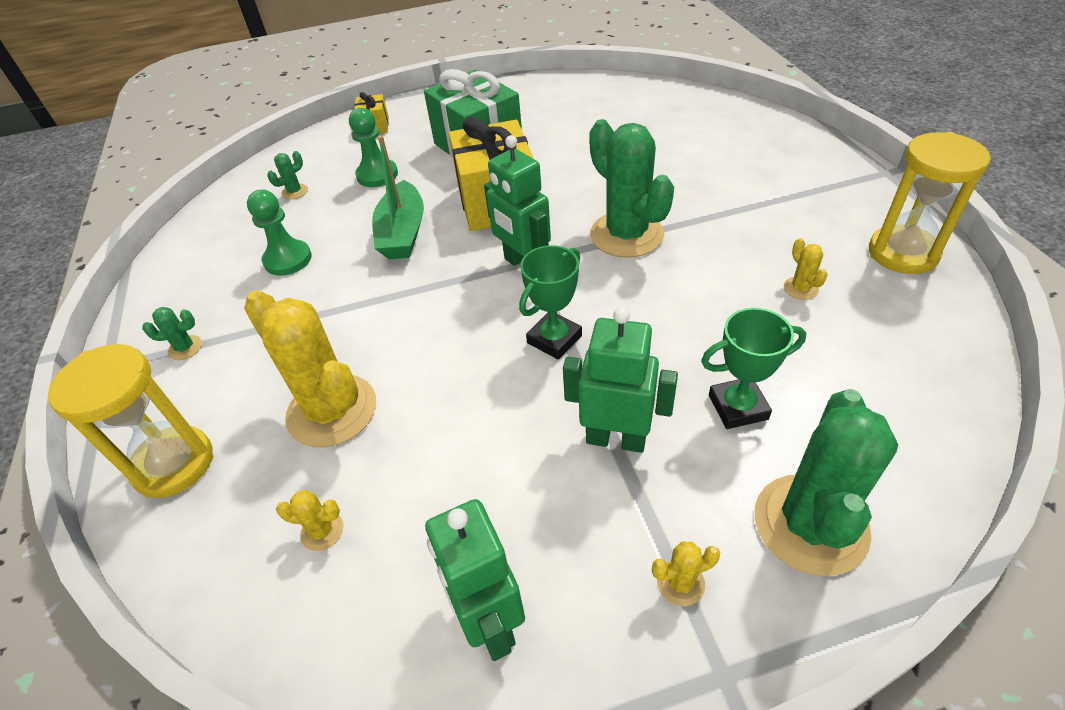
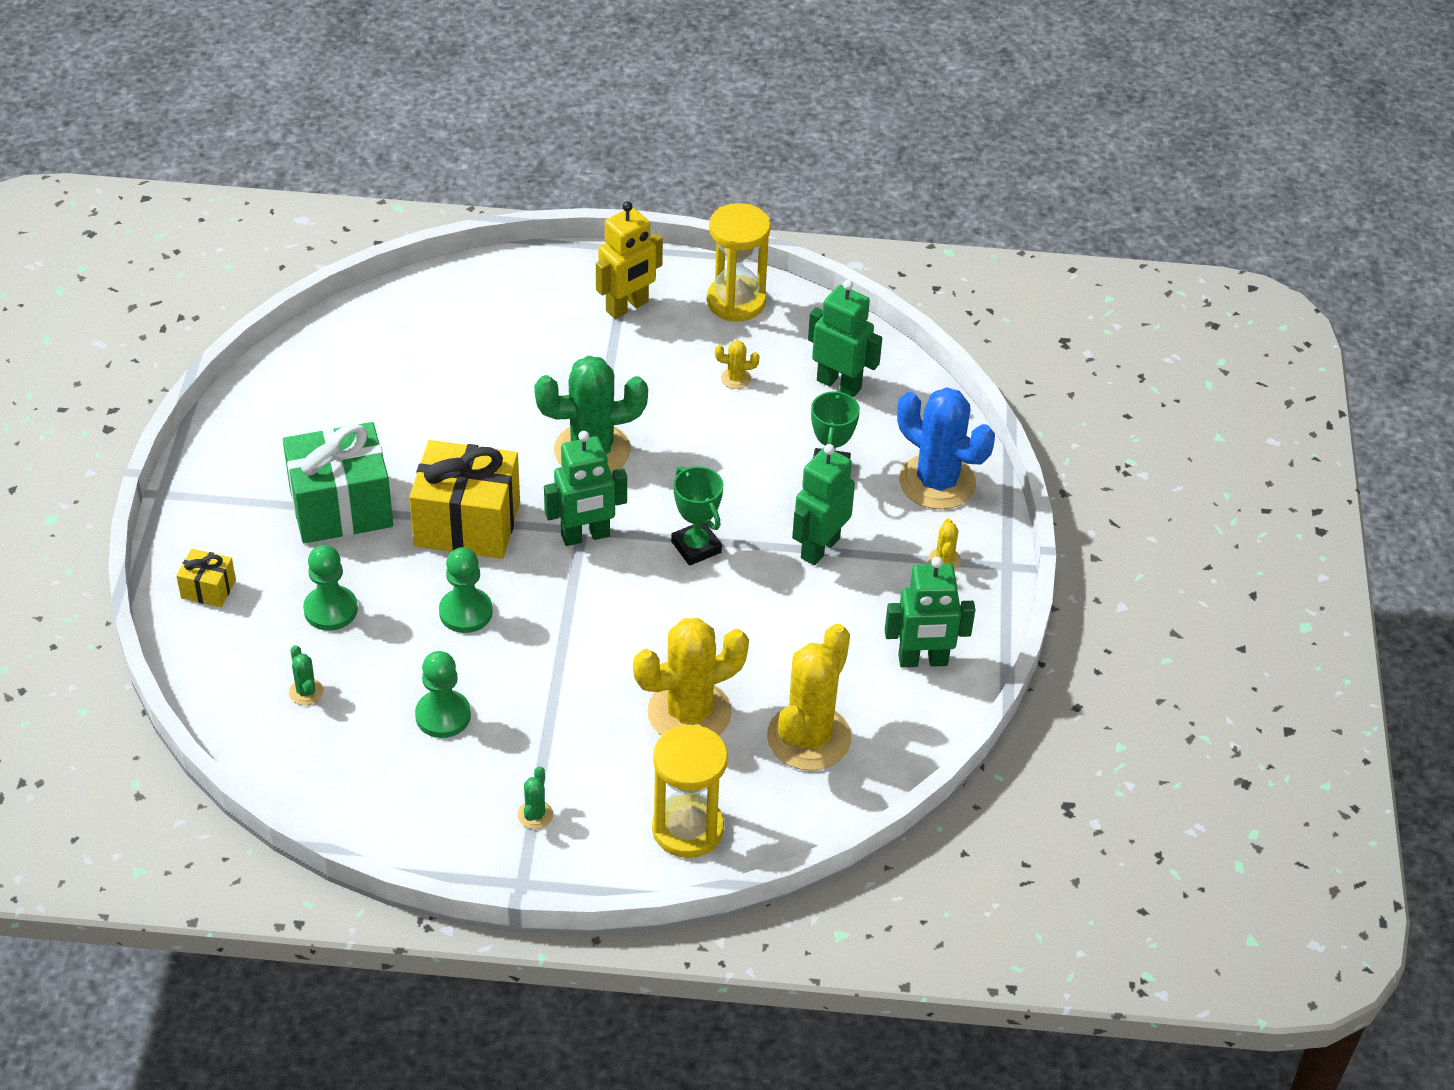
camera: 75 degrees left, 0 degrees up
(322, 531) = (809, 737): yellow cactus -> yellow cactus, size x2.43
(402, 233) = (466, 612): green boat -> green pawn
(810, 524) = (937, 482): green cactus -> blue cactus
(816, 195) = (627, 307): none -> yellow robot
(876, 369) = (839, 384): none -> green robot

